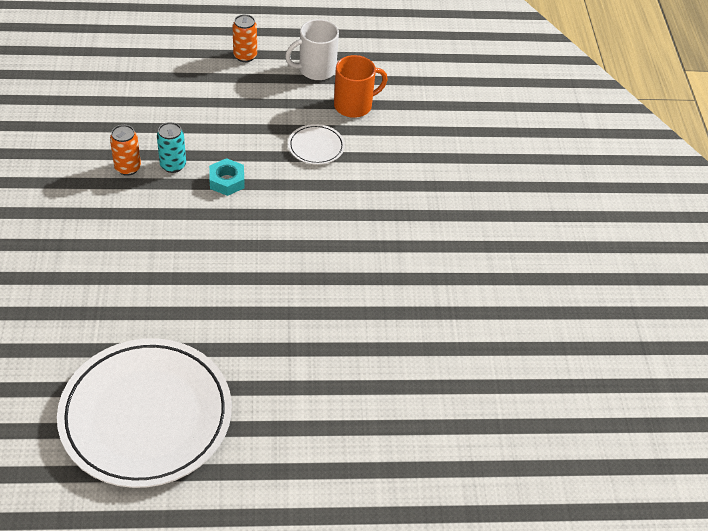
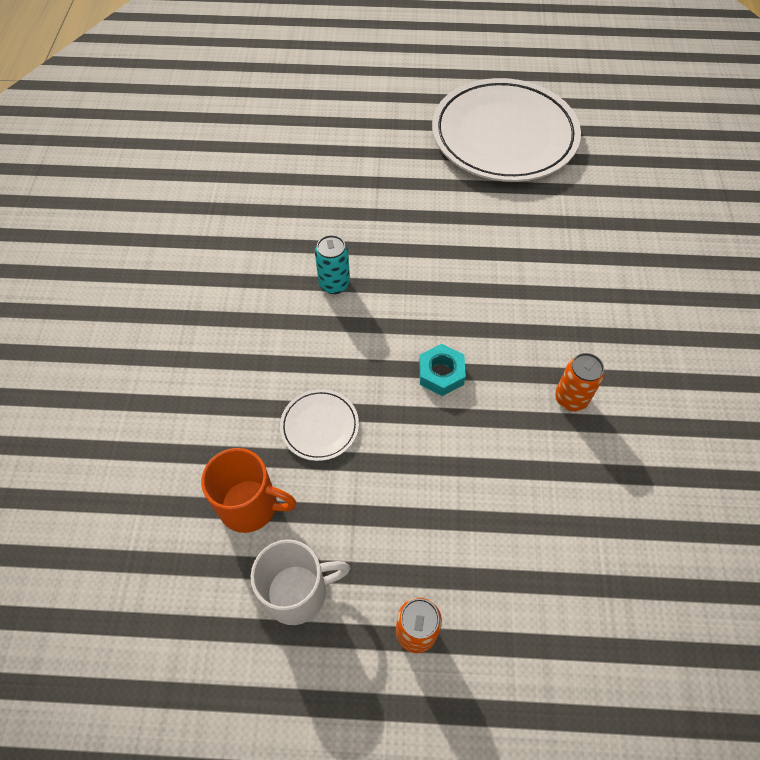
camera: 170 degrees left, 10 degrees up
(173, 165) = (512, 401): turquoise can -> turquoise can (334, 284)
(354, 105) = (250, 505): orange mug -> orange mug turned 150 degrees counterclockwise

